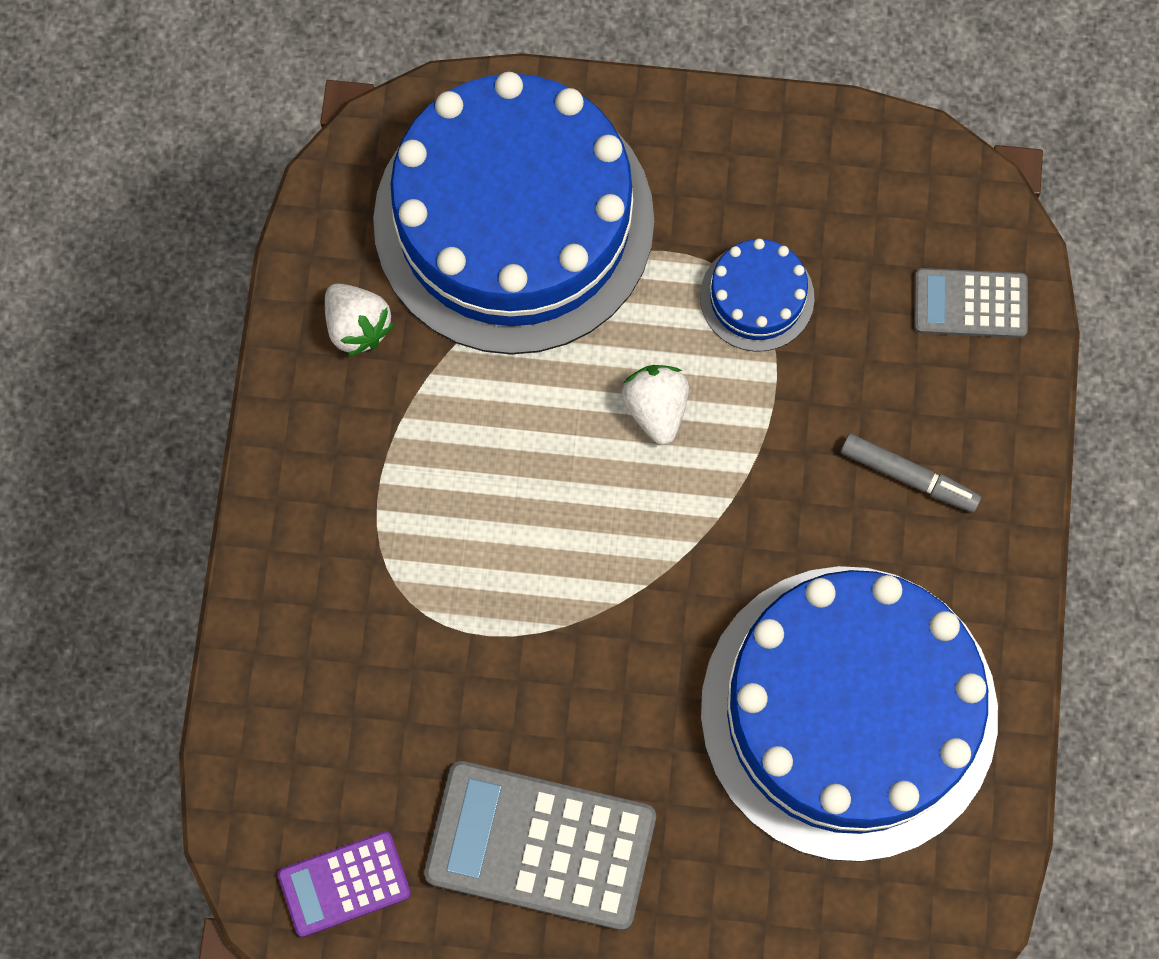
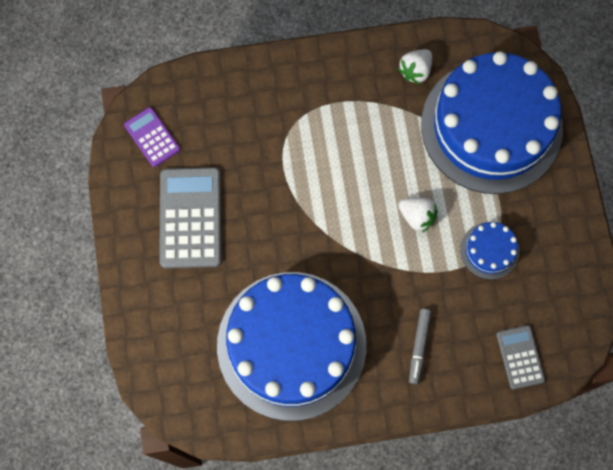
camera: 75 degrees right, 0 degrees up
(656, 409) = (417, 216): white strawberry -> white strawberry turned 60 degrees clockwise

